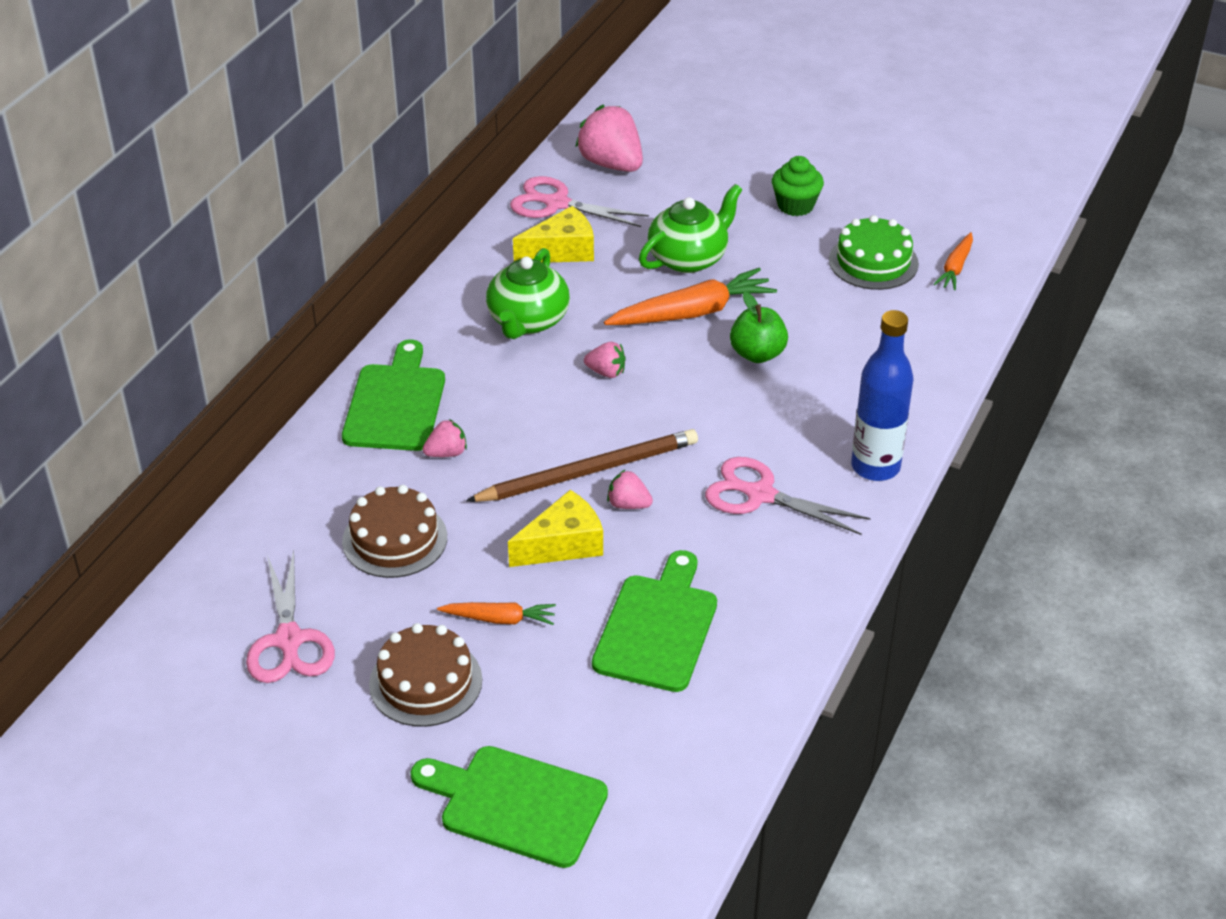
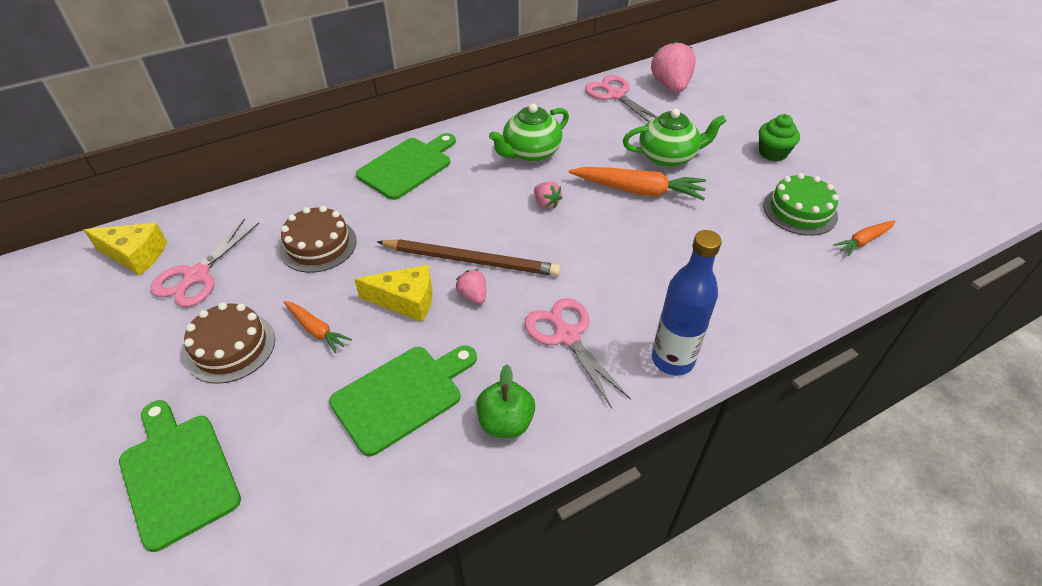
camera: 35 degrees right, 5 degrees up
(446, 453) = (402, 208): pink strawberry -> none
(562, 251) = (592, 121): yellow cheese -> yellow cheese (135, 255)
(757, 354) = (658, 236): green apple -> green apple (505, 422)

